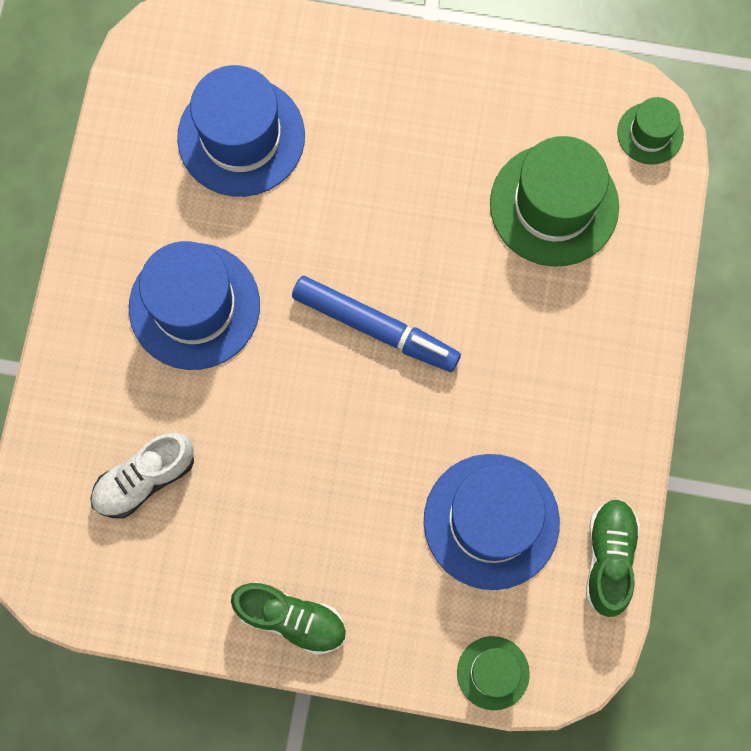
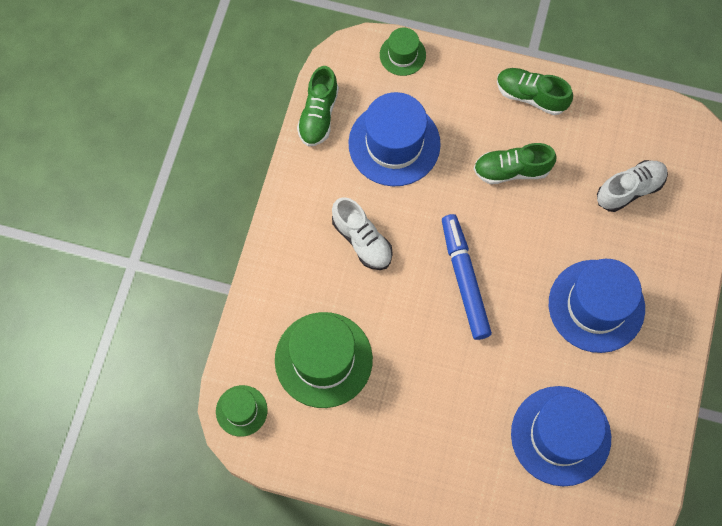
camera: 175 degrees left, 5 degrees down
(316, 494) = (511, 170): none -> green shoe
(375, 327) = (464, 279): blue marker -> blue marker turned 45 degrees clockwise
(522, 370) = (362, 240): none -> white shoe

